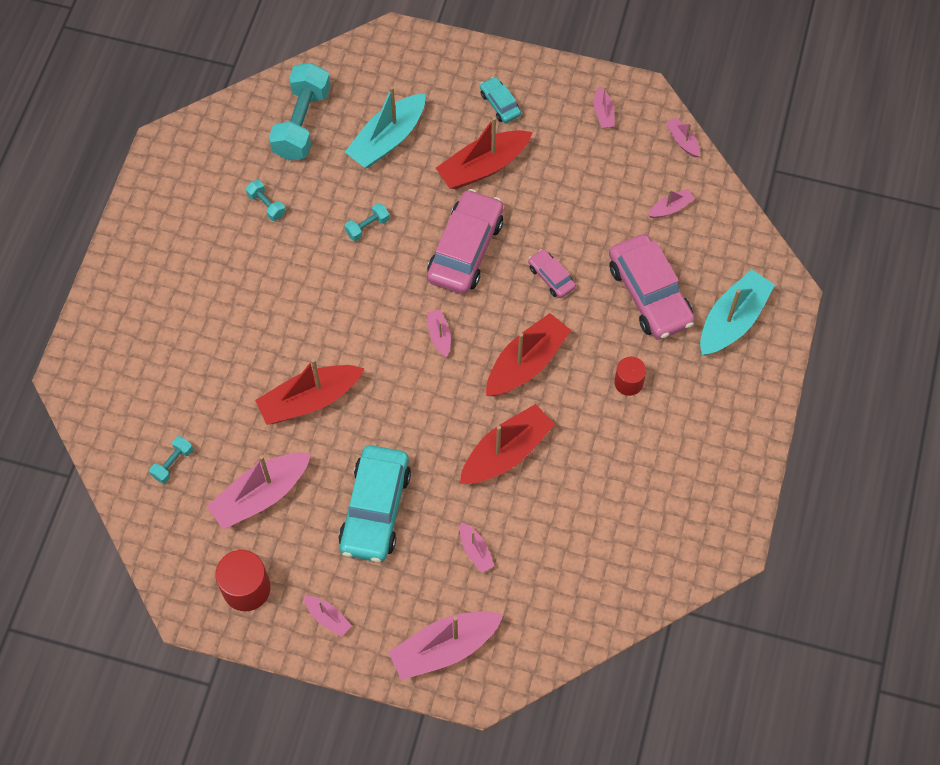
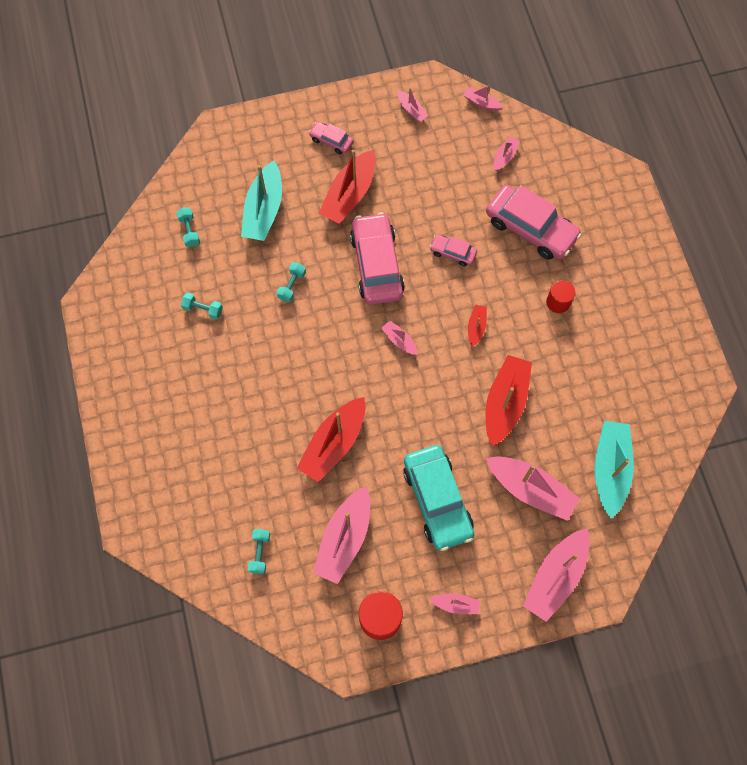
camera: 30 degrees left, 5 degrees up
(302, 123) = (189, 231): turquoise dumbbell -> turquoise dumbbell, size x0.46
(475, 551) = (530, 490): pink boat -> pink boat, size x2.07
(500, 104) = (331, 141): turquoise car -> pink car
(526, 363) = (476, 327): red boat -> red boat, size x0.48
(732, 320) = (600, 217): turquoise boat -> turquoise boat (610, 469)

